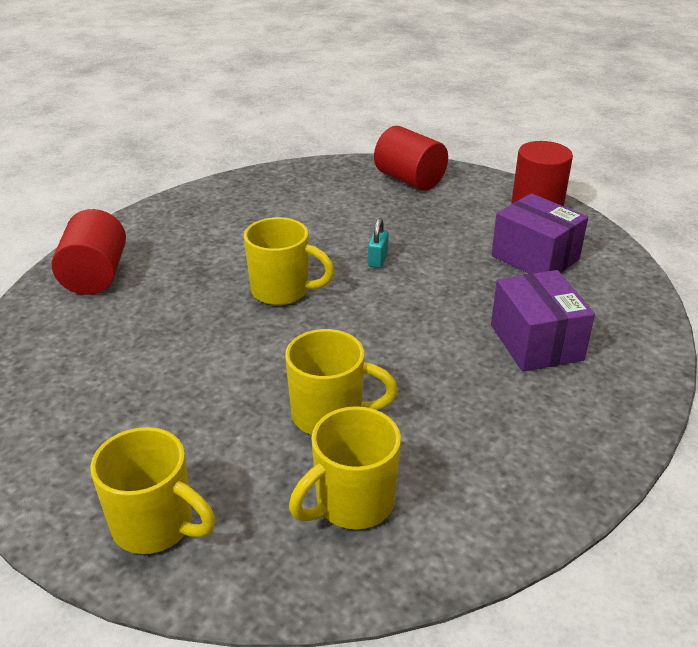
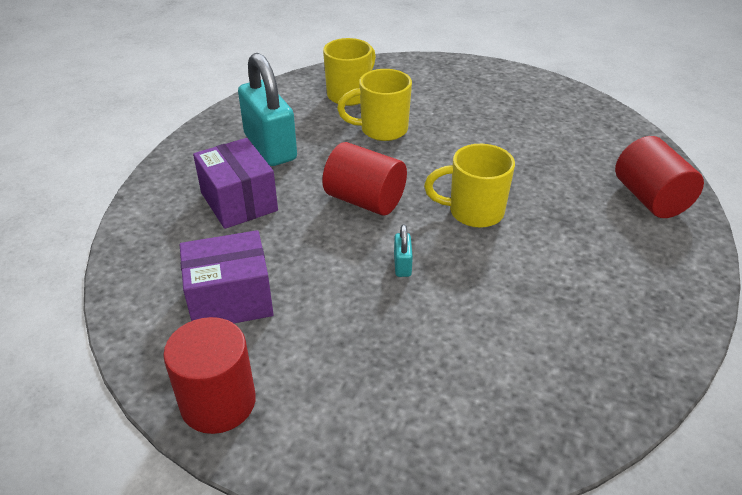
camera: 165 degrees right, 5 degrees up
(156, 526) = (445, 74): yellow mug -> none
(409, 180) = (416, 432): red cylinder -> red cylinder (365, 200)
(498, 414) = (270, 147): none -> turquoise padlock
(535, 258) = (230, 300): purple box -> purple box turned 45 degrees counterclockwise

